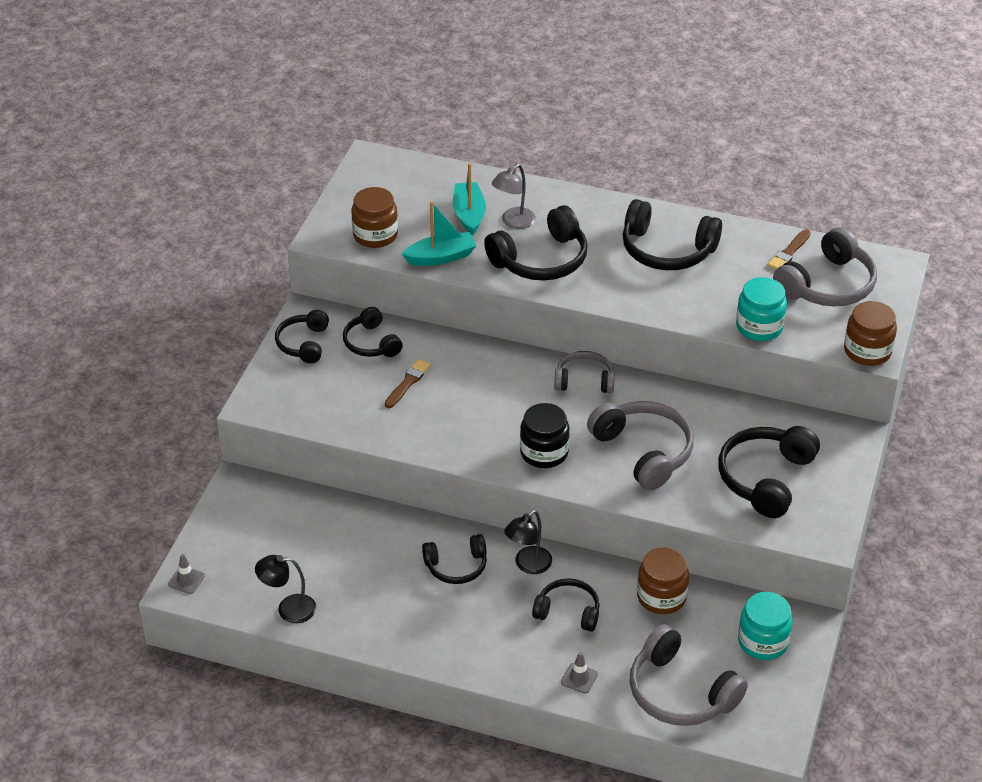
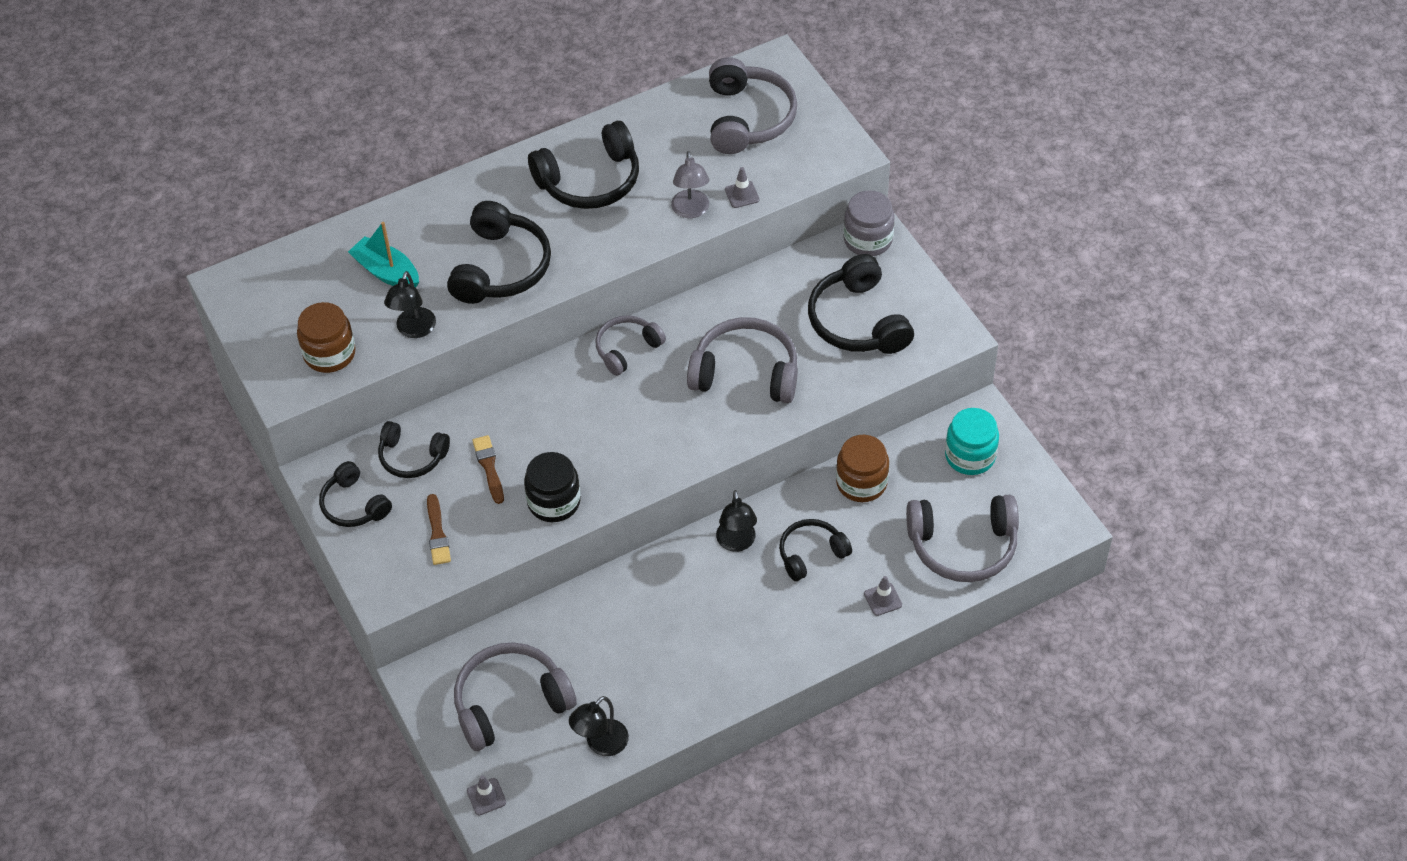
camera: 45 degrees left, 10 degrees up
(269, 541) = (511, 703): none -> grey headphones
(441, 257) = (414, 330): turquoise boat -> black lamp
(456, 566) = (684, 591): black headphones -> none
(513, 222) = (433, 250): grey lamp -> grey lamp (691, 211)
(544, 452) = (673, 437): black jar -> black jar (554, 502)
(759, 327) = (742, 194): turquoise jar -> grey traffic cone
(789, 252) = (685, 111): brown brush -> brown brush (437, 533)
(842, 435) = (868, 239): none -> grey jar
(867, 351) = (842, 154): brown jar -> none

